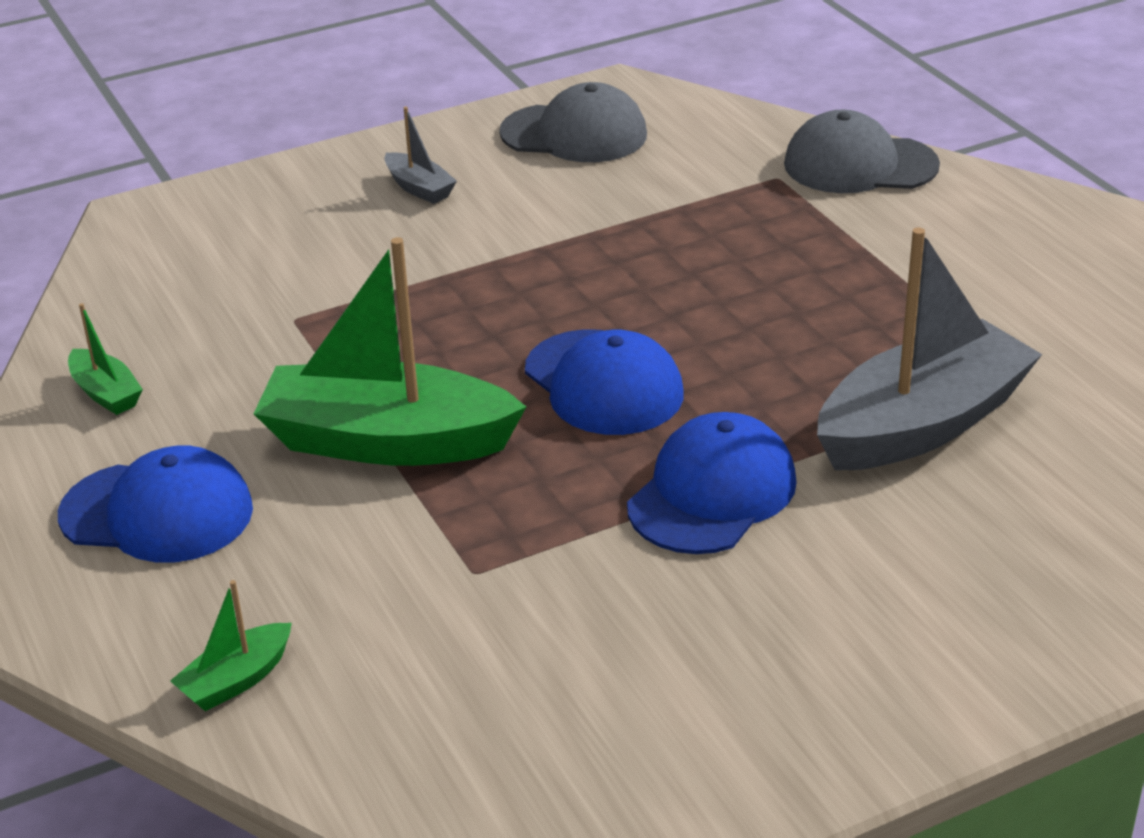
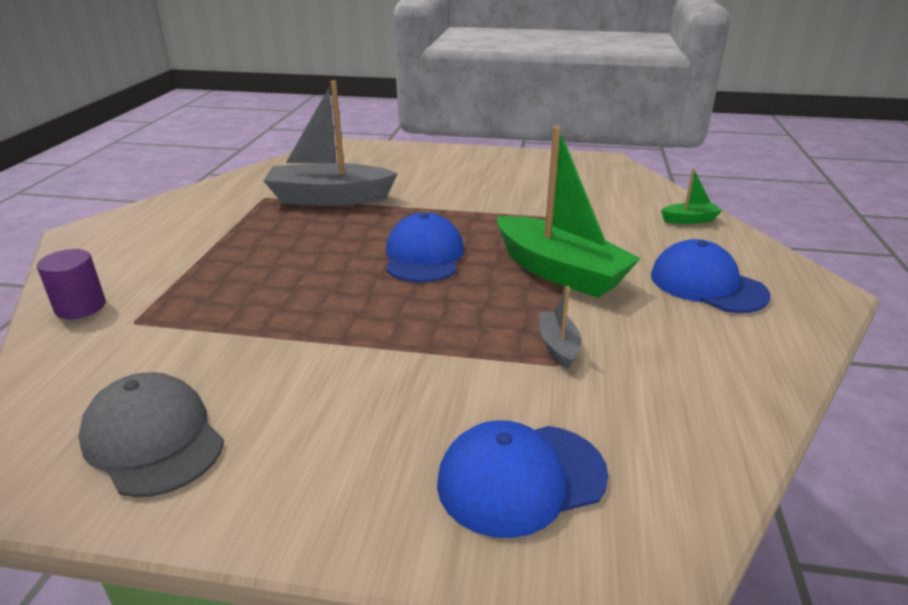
camera: 145 degrees left, 5 degrees down
(106, 393) = (725, 365): green boat -> none
(419, 188) = (348, 445): grey boat -> grey boat (558, 346)
(712, 493) = (441, 207): blue cap -> blue cap (521, 478)
(860, 165) = (80, 307): grey cap -> purple cylinder

